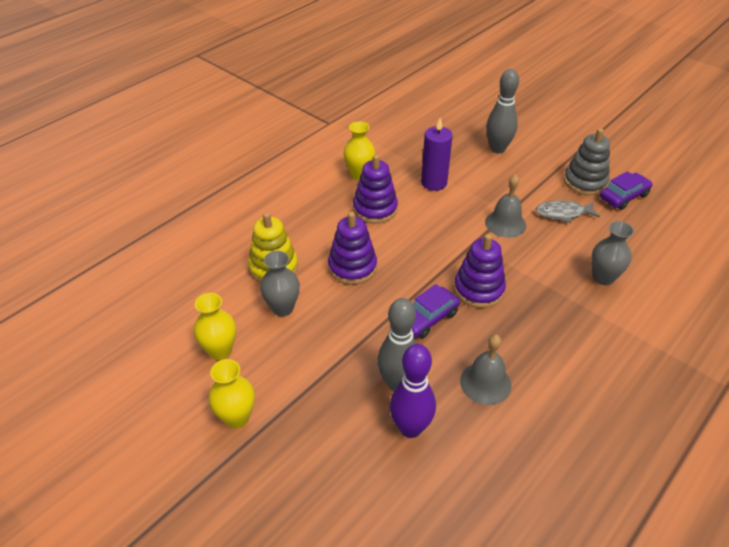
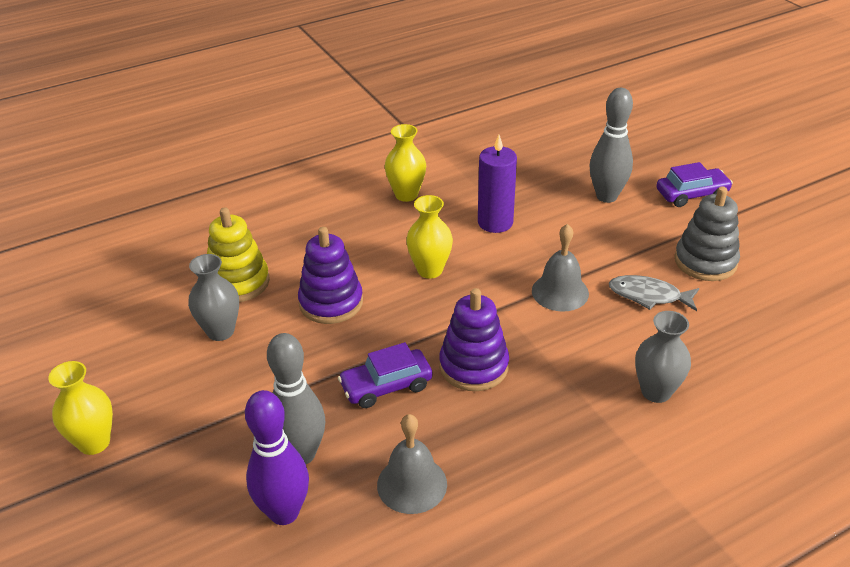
camera: 20 degrees right, 5 degrees down
(220, 351) = (122, 362): yellow vase -> yellow vase (430, 270)
(375, 209) = (401, 239): purple stacking toy -> none
(623, 196) = (751, 292): purple car -> purple car (692, 194)

